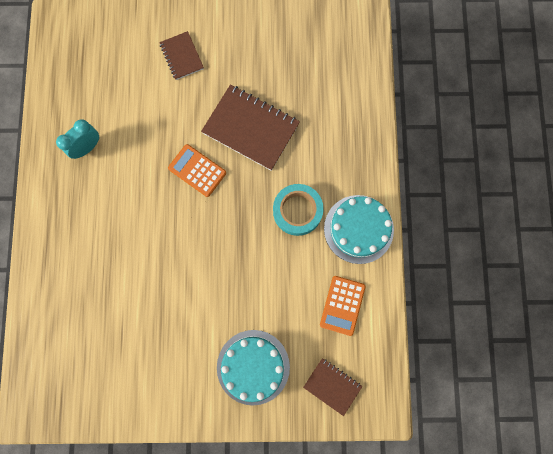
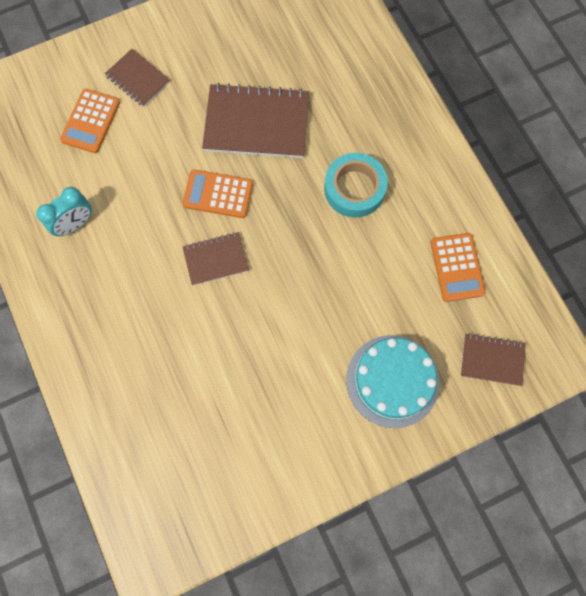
camera: 25 degrees left, 5 degrees down
(87, 147) = (75, 224): turquoise clock -> turquoise clock turned 150 degrees counterclockwise
(133, 74) = (90, 121): none -> orange calculator
(172, 218) = (216, 259): none -> brown notebook
(358, 229) = (431, 178): turquoise cake -> none

